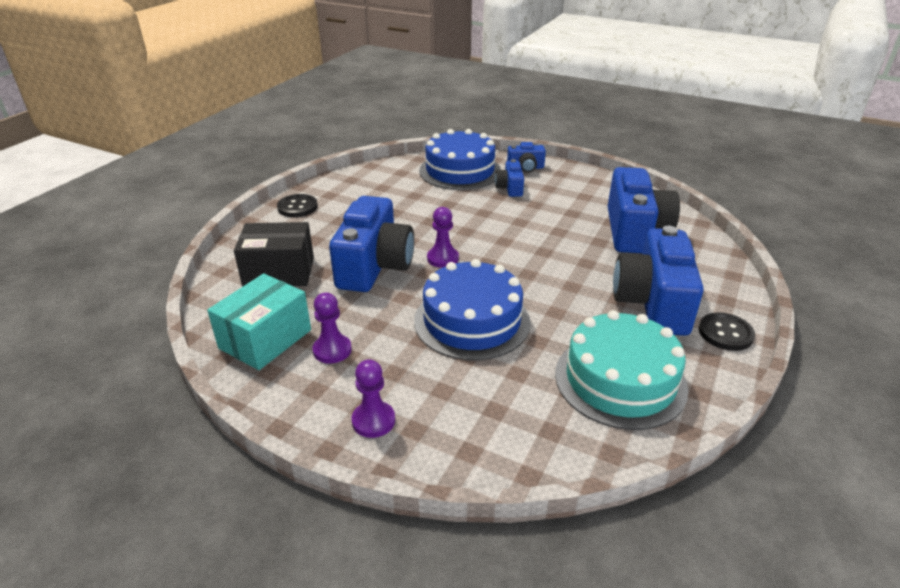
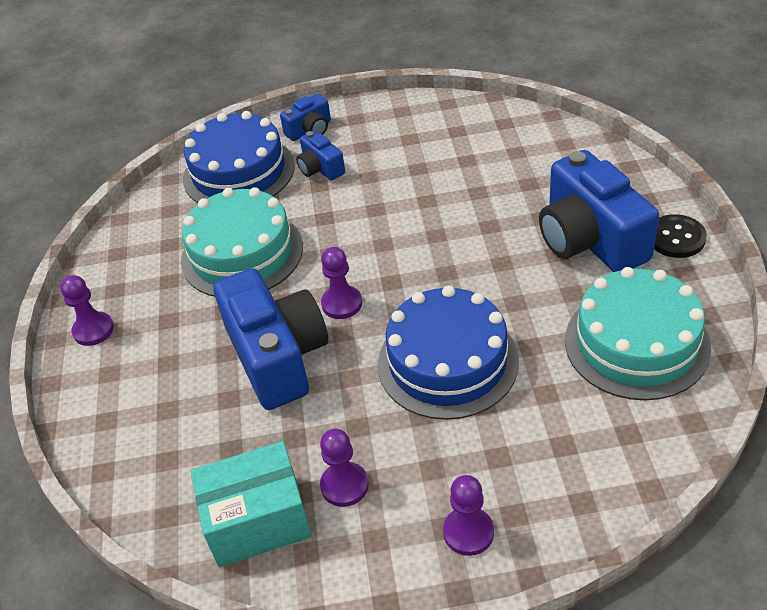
camera: 30 degrees left, 10 degrees up
(265, 339) = (257, 520): turquoise box -> turquoise box turned 75 degrees clockwise
(279, 272) = (175, 430): black box -> none
(297, 207) = (93, 330): black button -> purple pawn
(415, 208) = (242, 253): none -> turquoise cake
(635, 231) = (500, 160): blue camera -> none

